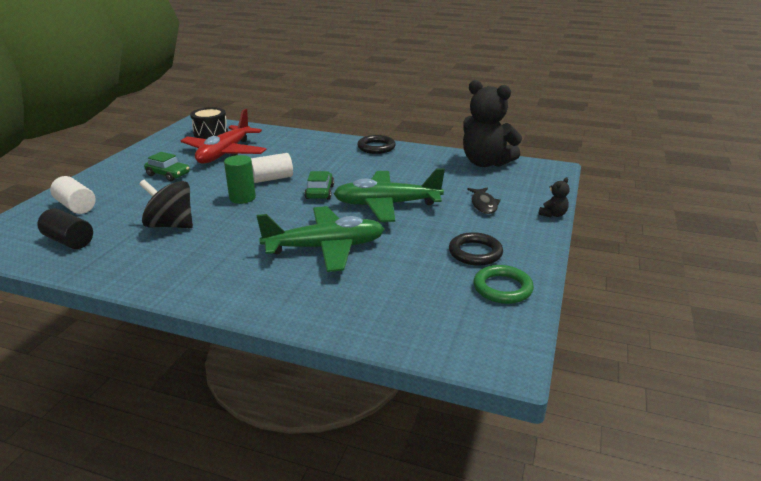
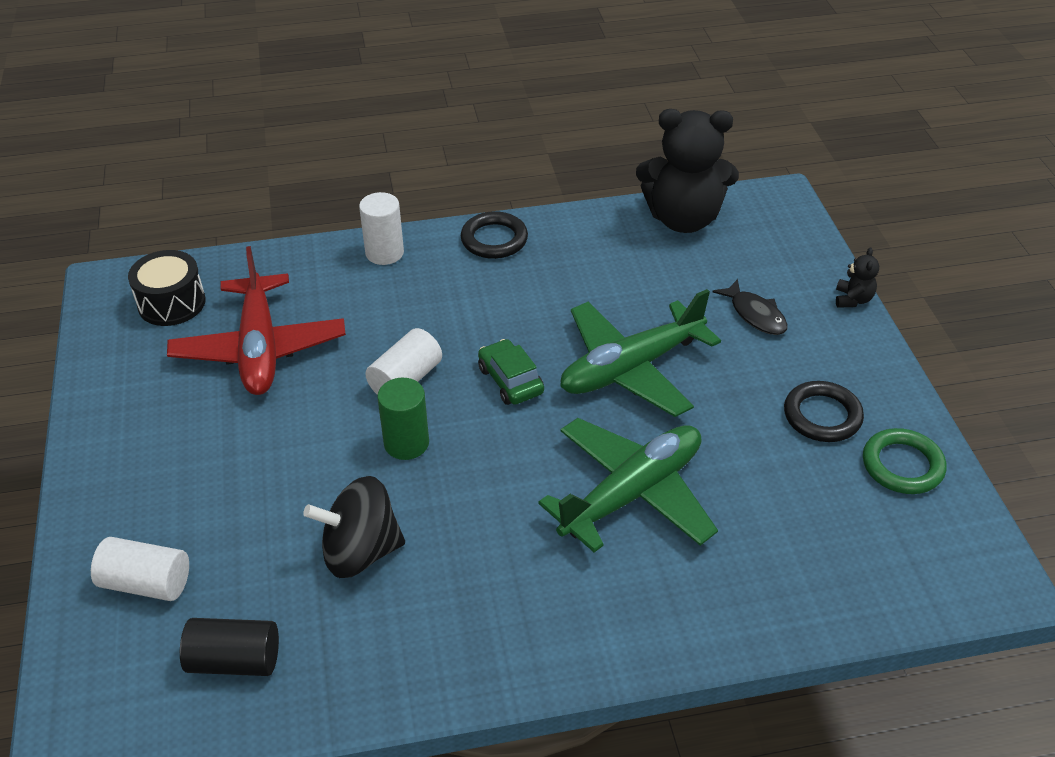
camera: 30 degrees left, 15 degrees up
(168, 174) = (219, 440): green car -> none
(319, 140) = (384, 253): none -> white cylinder

